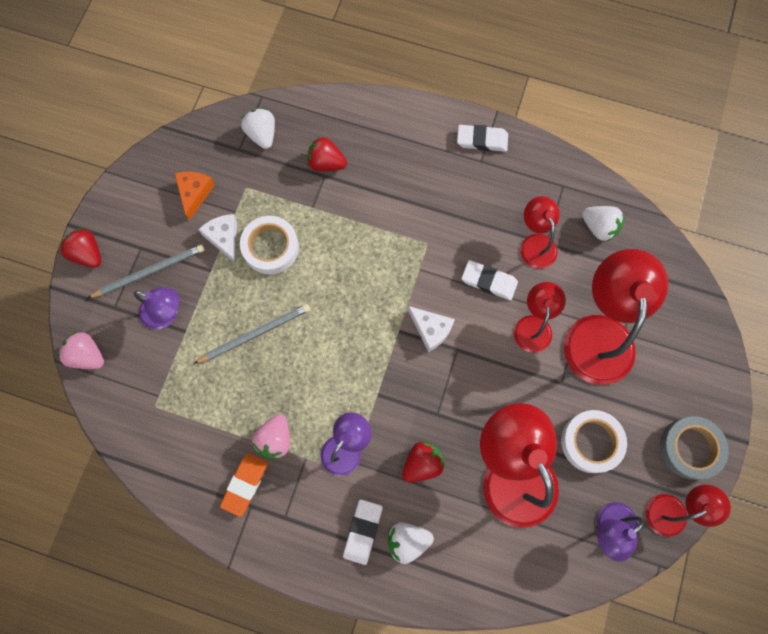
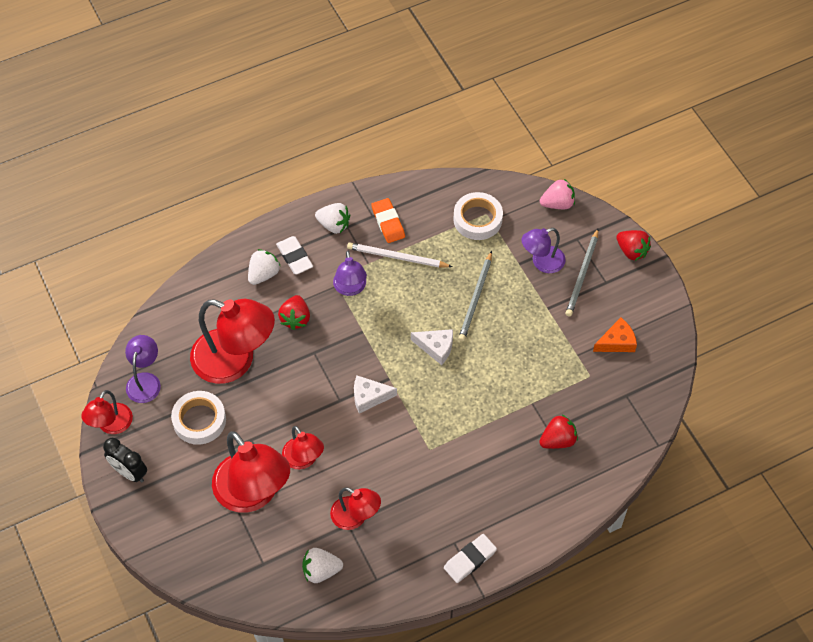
camera: 135 degrees right, 15 degrees down
(88, 254) = (631, 251): red strawberry -> red strawberry turned 45 degrees clockwise
(194, 193) = (616, 342): orange cheese -> orange cheese turned 75 degrees counterclockwise
(224, 238) = (563, 333): white cheese -> white cheese (436, 347)
(262, 135) = (623, 419): white strawberry -> white strawberry (334, 225)
(270, 247) = (528, 354): white tape -> white tape (477, 219)
(275, 439) = (397, 257): pink strawberry -> white pencil
(489, 281) = (362, 461): white eraser -> none
(690, 448) = (129, 472): grey tape -> black clock

